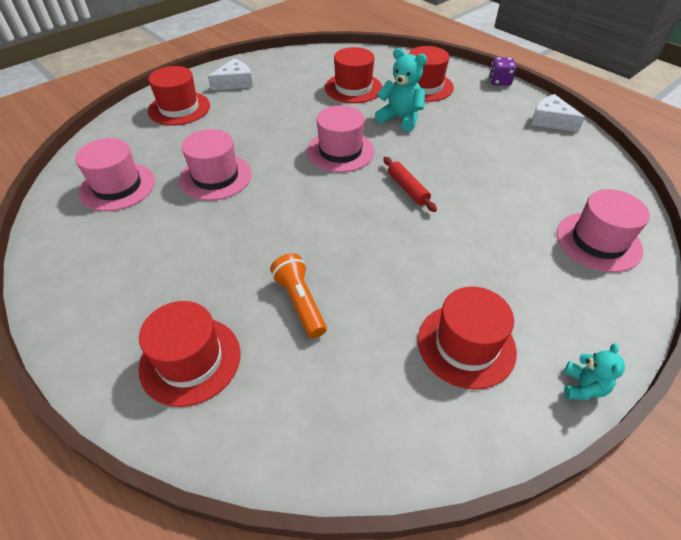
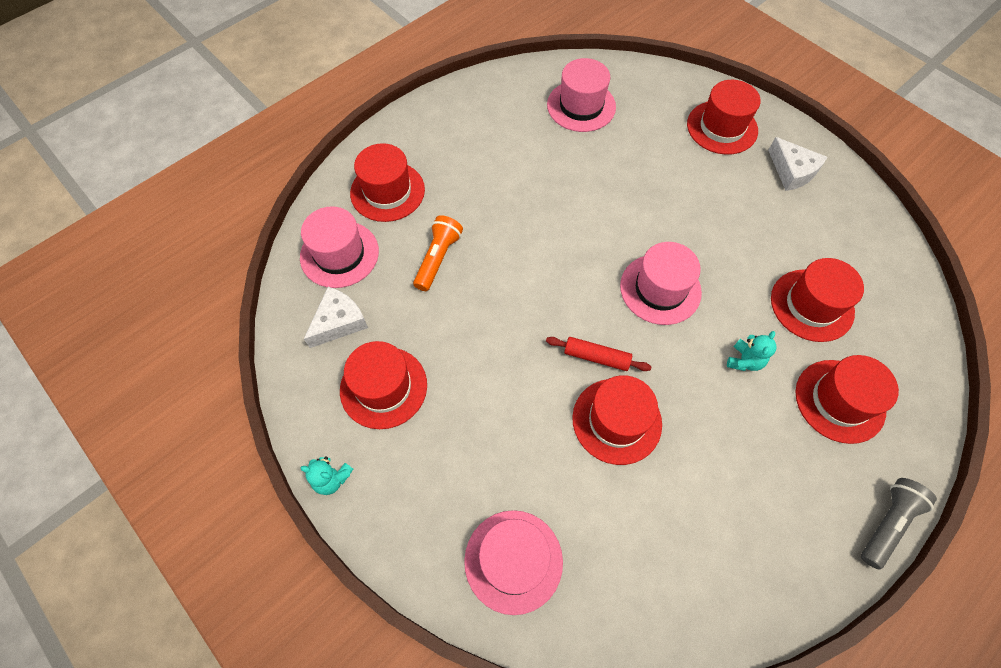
camera: 90 degrees right, 15 degrees up
(215, 177) = (602, 177): pink hat -> pink hat (339, 254)
(300, 302) = (438, 258): orange flashlight -> orange flashlight turned 45 degrees counterclockwise
(400, 118) = (744, 361): turquoise teddy bear -> turquoise teddy bear, size x0.59
(407, 189) = (596, 357): red rolling pin -> red rolling pin turned 45 degrees clockwise
(462, 180) = (616, 421): none -> red hat
(499, 81) = (886, 523): purple dice -> grey flashlight
(550, 120) = (779, 579): white cheese -> white cheese (339, 322)

